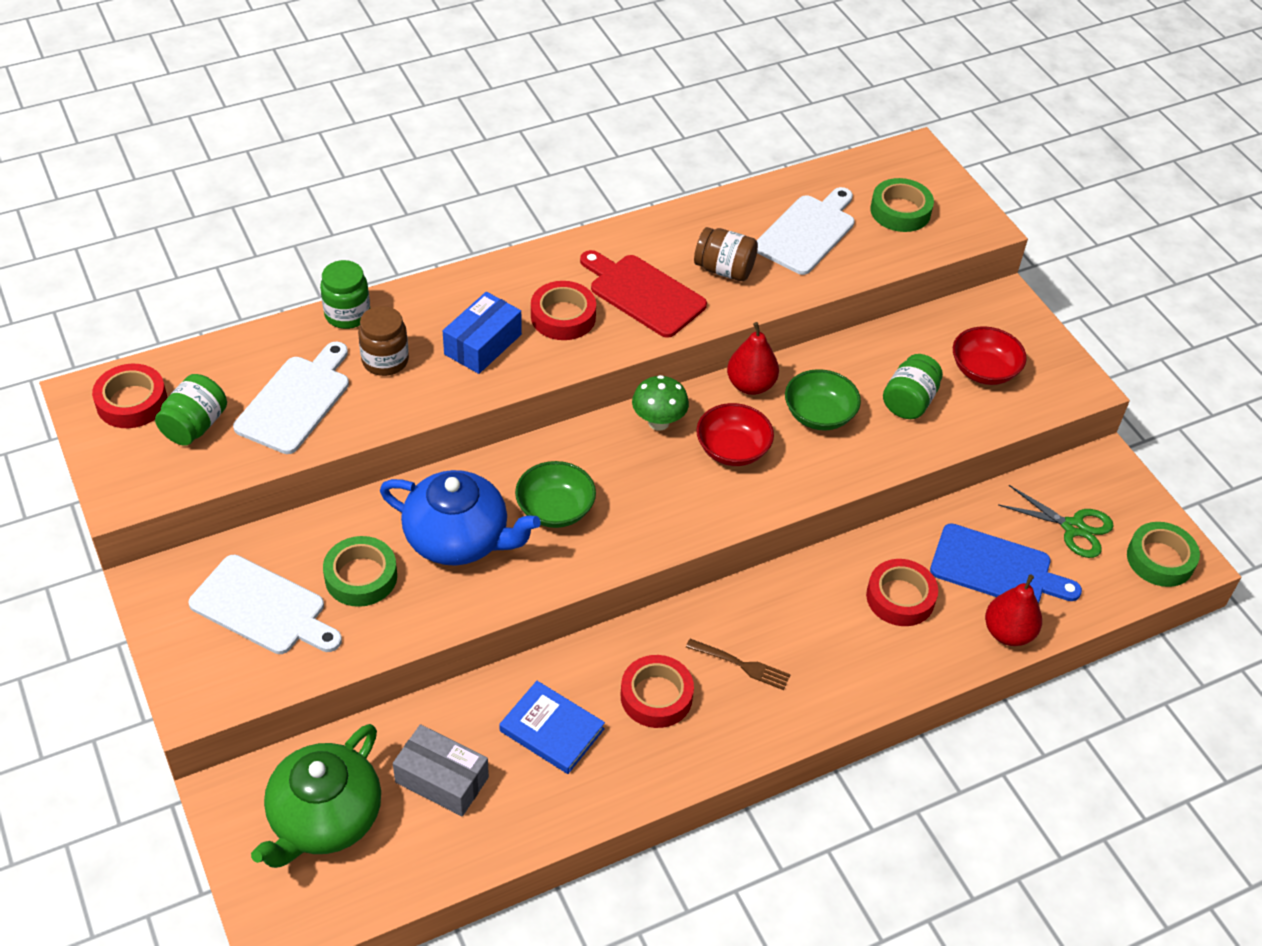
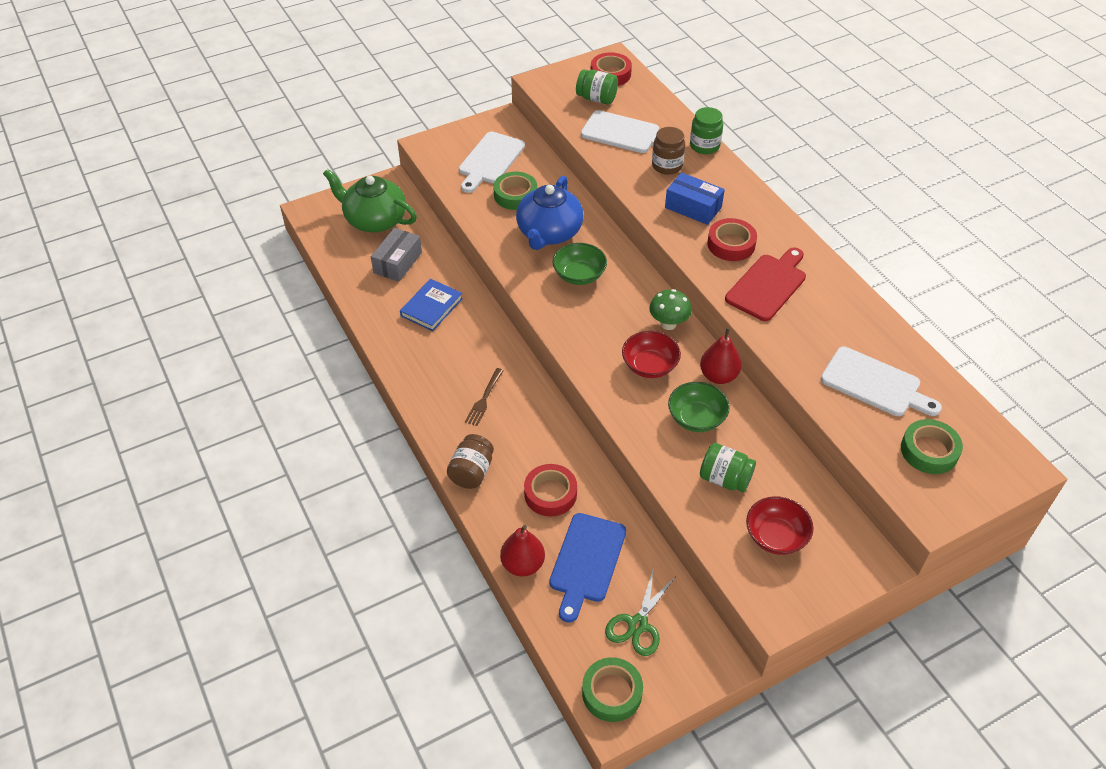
camera: 90 degrees right, 0 degrees up
(656, 696) = (457, 355): red tape -> none
(724, 270) = (810, 331): brown jar -> brown jar (471, 472)

